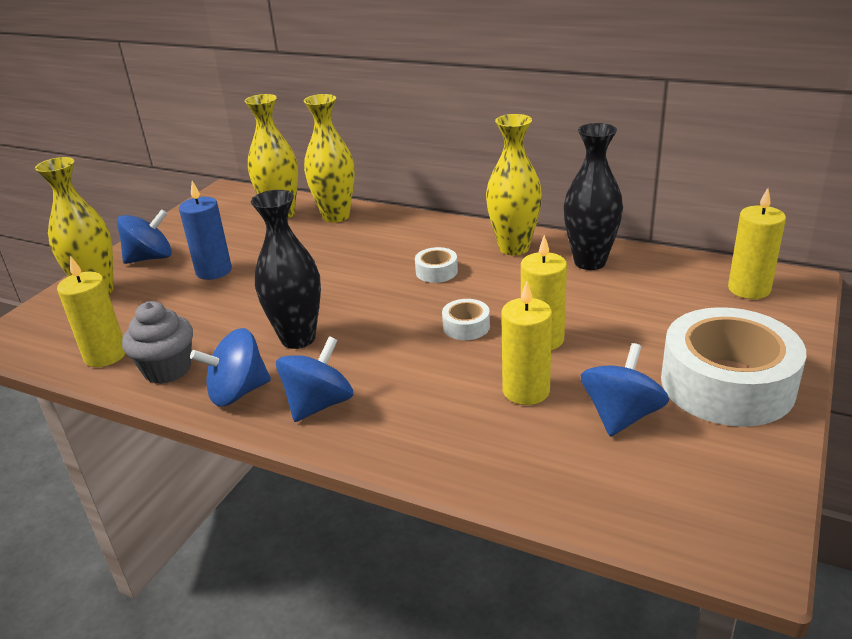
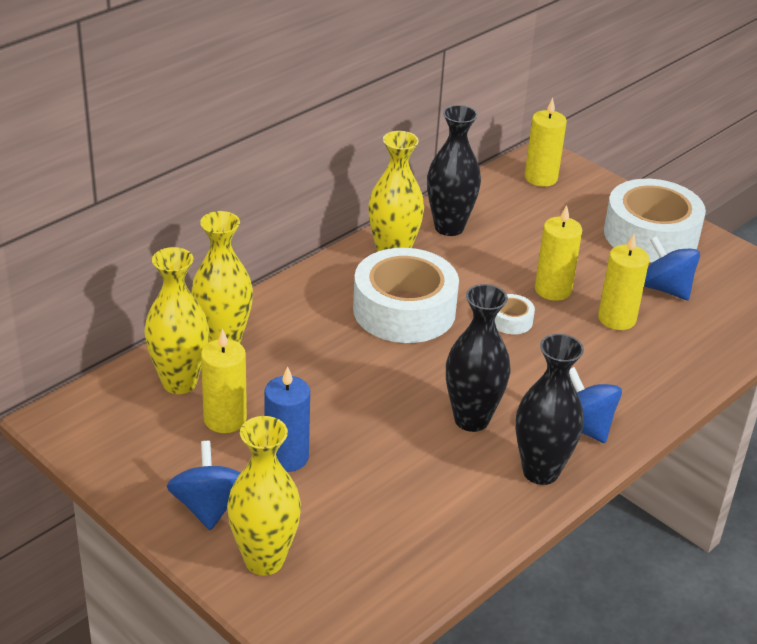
camera: 75 degrees left, 5 degrees up
(105, 355) = (422, 560): yellow candle -> yellow candle (225, 419)
(167, 369) = (476, 514): grey cupcake -> none
(238, 392) = (540, 471): blue spinning top -> black vase
(436, 271) = (404, 310): white tape -> white tape, size x2.38

